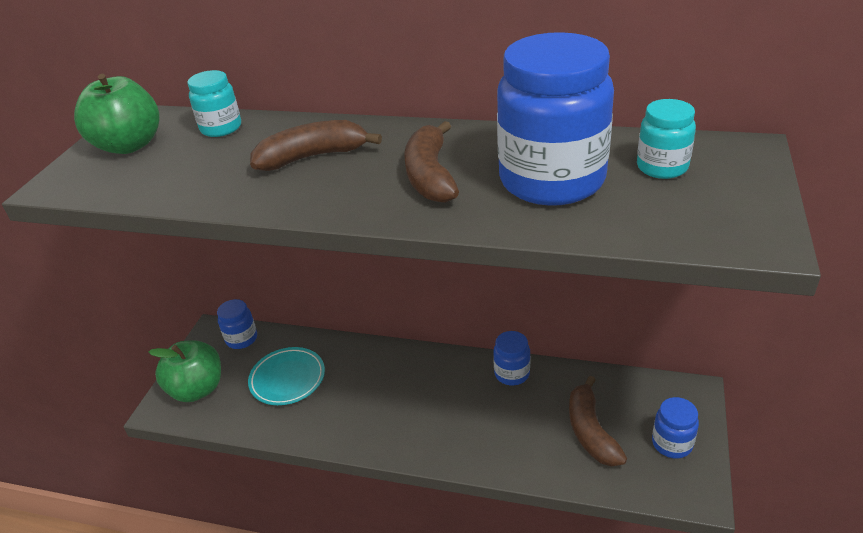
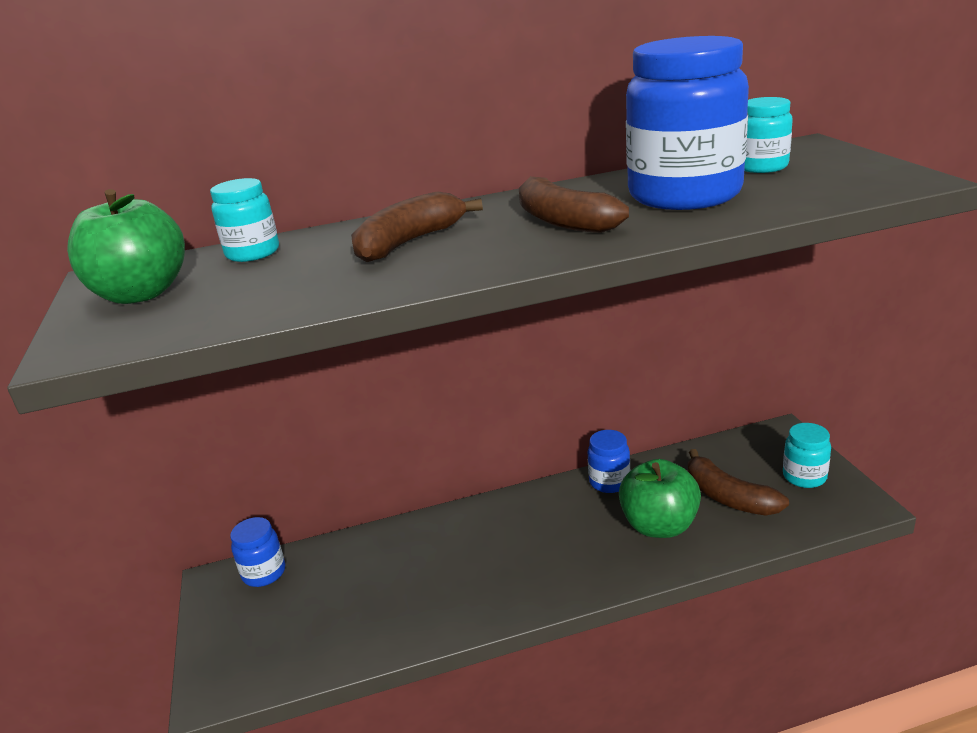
camera: 30 degrees left, 10 degrees down
(197, 389) = (248, 648): green apple -> green apple (659, 526)
(287, 379) = (363, 587): turquoise plate -> none
(672, 443) = (804, 477): blue jar -> turquoise jar

